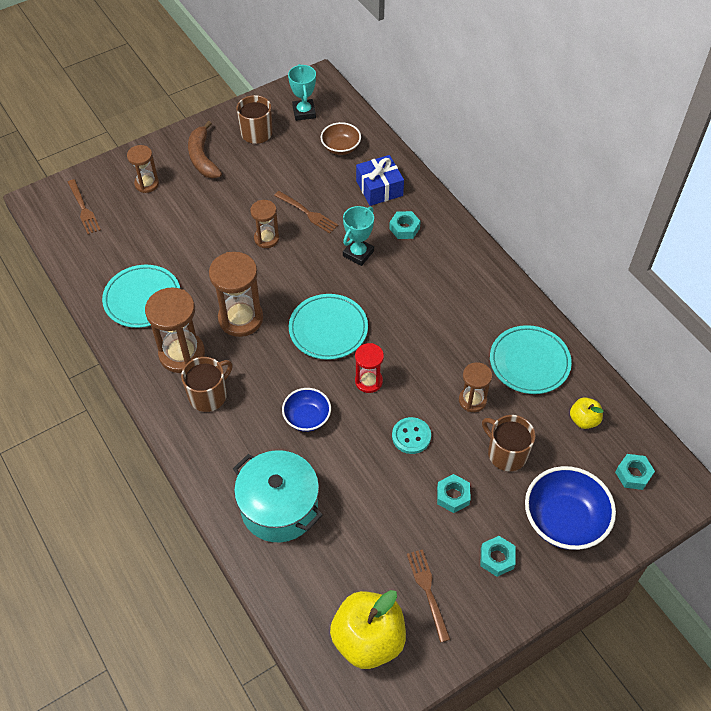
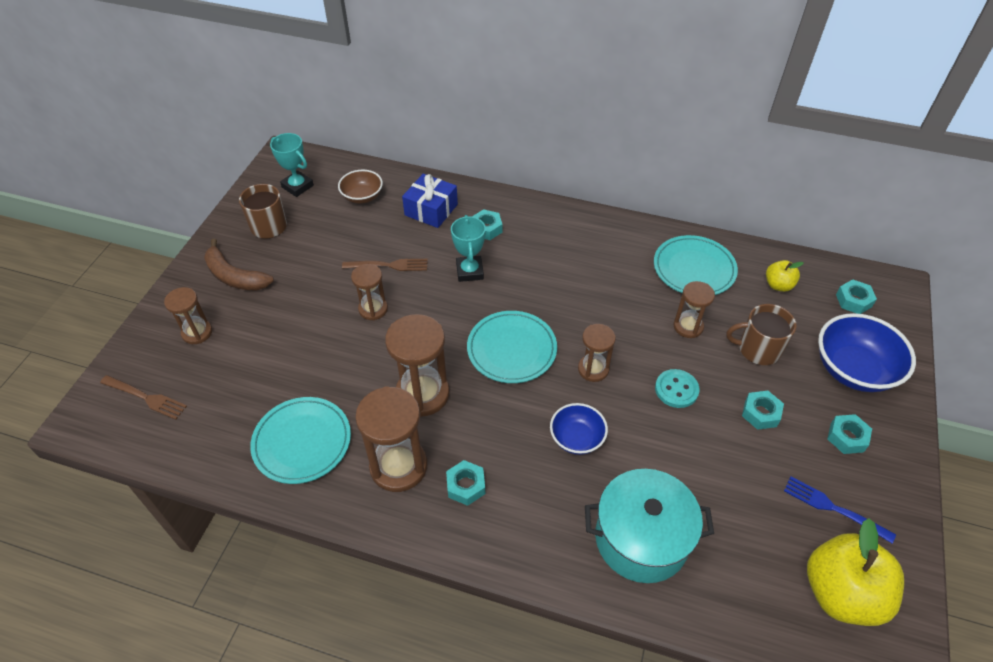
camera: 40 degrees left, 5 degrees down
(208, 395) = (466, 486): brown mug -> turquoise nut
(368, 381) = (593, 369): red hourglass -> brown hourglass
(428, 591) = (833, 508): brown fork -> blue fork

